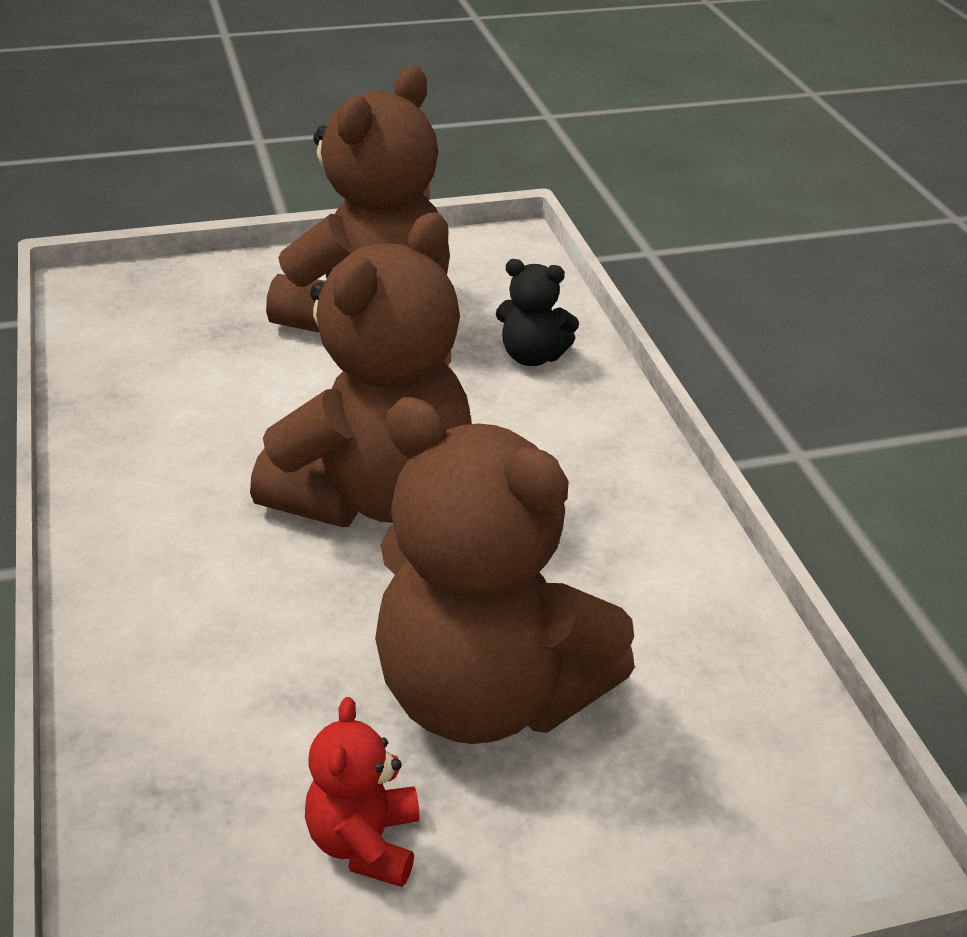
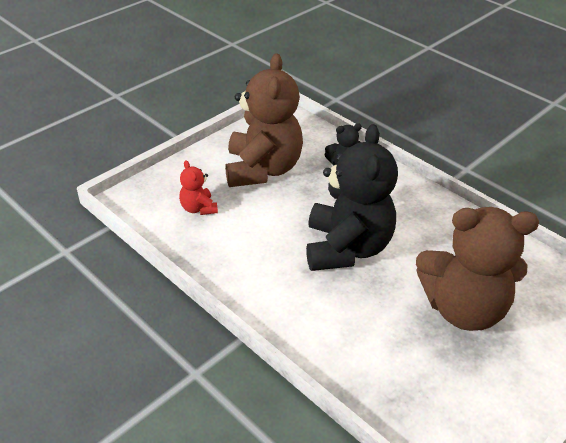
camera: 30 degrees left, 5 degrees up
(364, 843) = (478, 381): red teddy bear -> red teddy bear (198, 208)
(374, 496) = (346, 248): brown teddy bear -> black teddy bear

